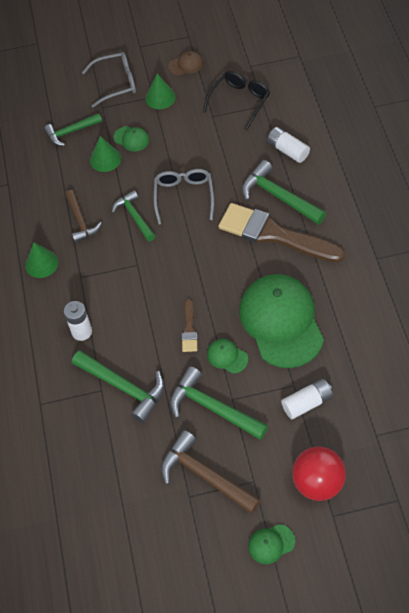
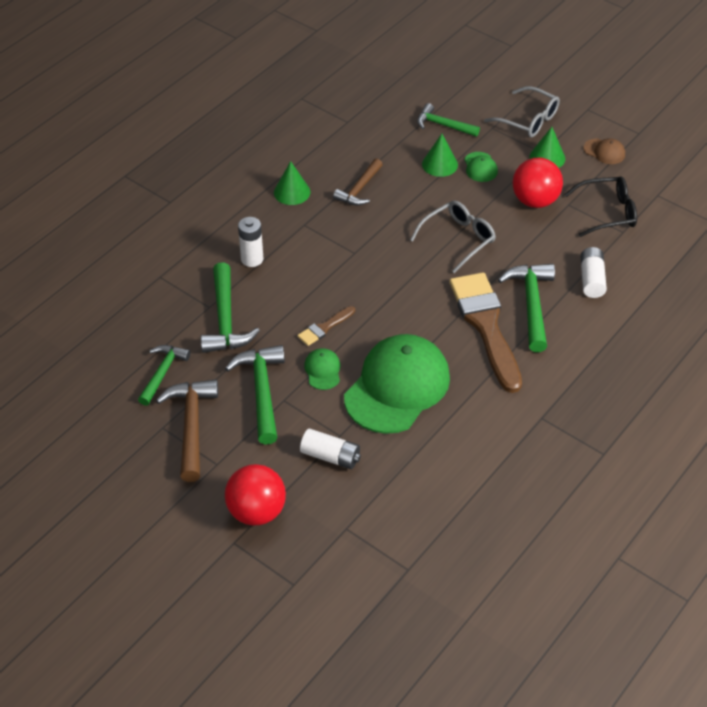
camera: 45 degrees right, 10 degrees down
(134, 216) = (401, 220): green hammer -> green hammer (163, 373)
(191, 131) = (535, 201): none -> red ball
(271, 544) = (167, 513): green cap -> none

